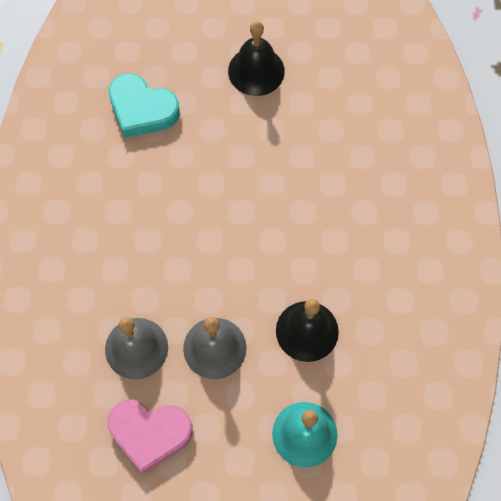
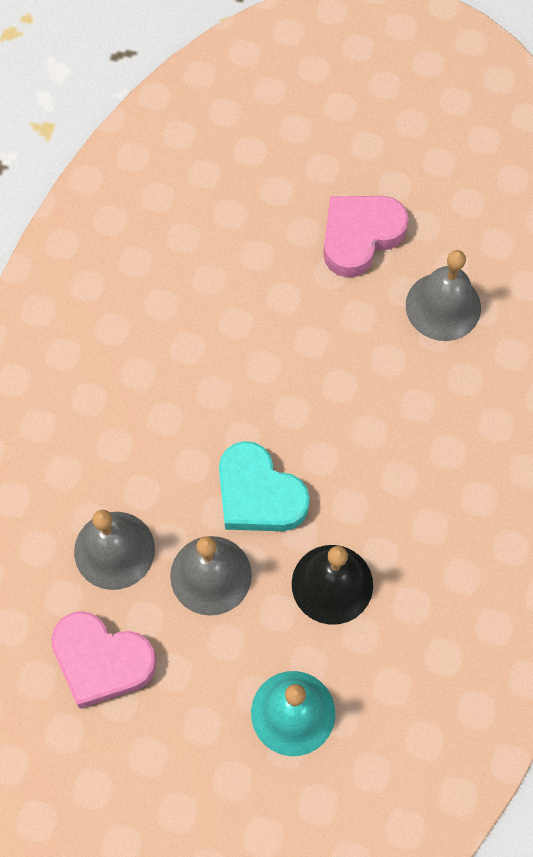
camera: 15 degrees right, 0 degrees up
(142, 110) = (203, 252): turquoise heart -> turquoise heart (258, 494)
(256, 71) = (360, 236): black bell -> pink heart
(331, 107) = (443, 306): none -> grey bell

